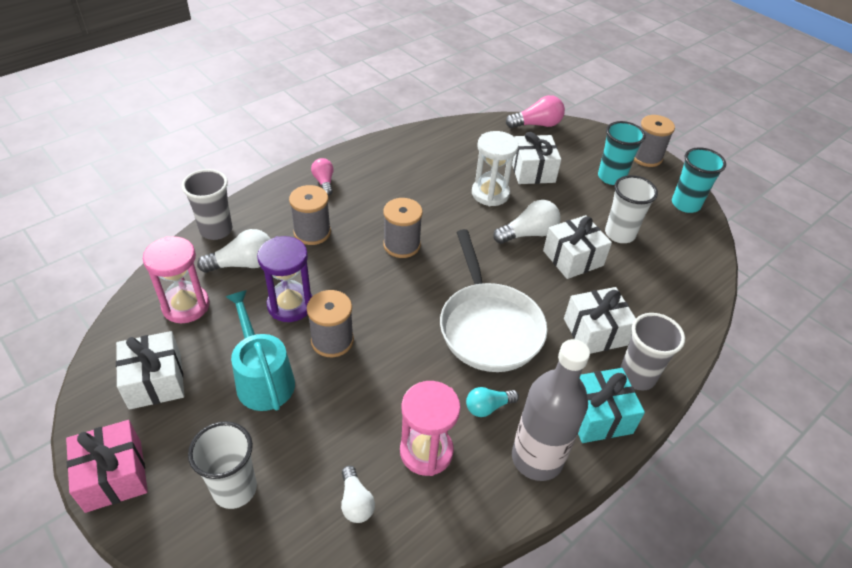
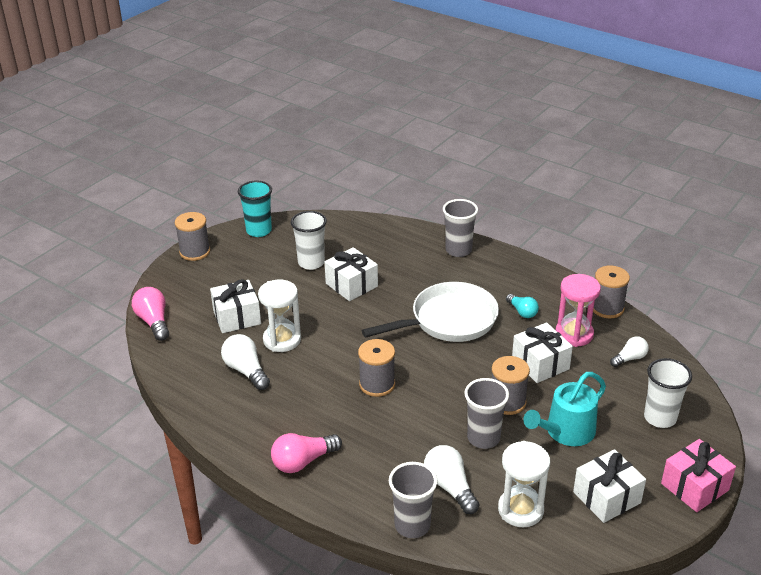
camera: 100 degrees left, 10 degrees down
(186, 306) = (520, 510): pink hourglass -> white hourglass
(290, 305) = (483, 438): purple hourglass -> grey cup
(312, 232) = (385, 449): grey spool -> grey spool (607, 308)
(324, 182) = (303, 461): pink light bulb -> pink light bulb, size x1.55
(528, 234) = (330, 311): white light bulb -> white light bulb (246, 371)
(537, 458) = (548, 287): grey bottle -> none
(595, 332) = (427, 269): white gift -> white gift (540, 364)
(597, 415) = (501, 265): turquoise gift -> none
(611, 177) = (232, 270): turquoise cup -> none

